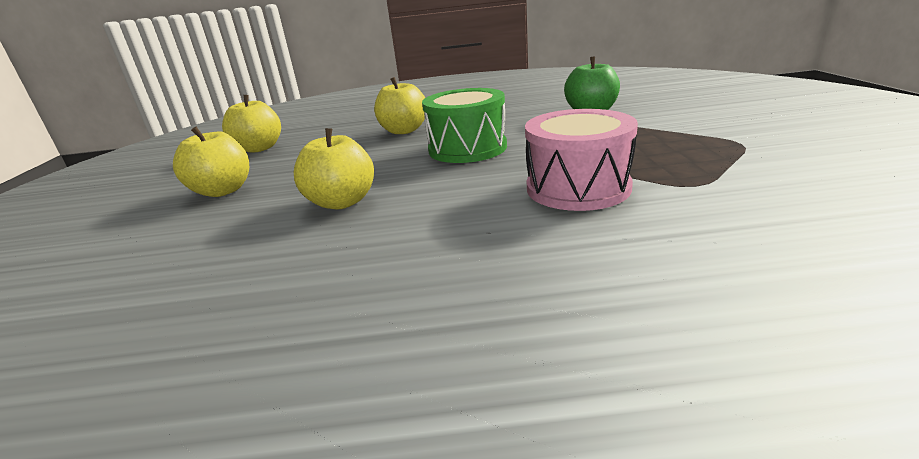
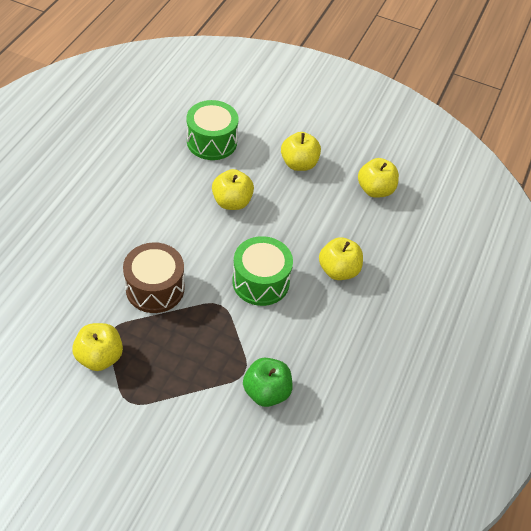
camera: 110 degrees right, 25 degrees up
(175, 272) = (212, 142): none -> green drum
(578, 187) = (155, 288): pink drum -> brown drum
(743, 174) = (100, 357): none -> yellow apple

